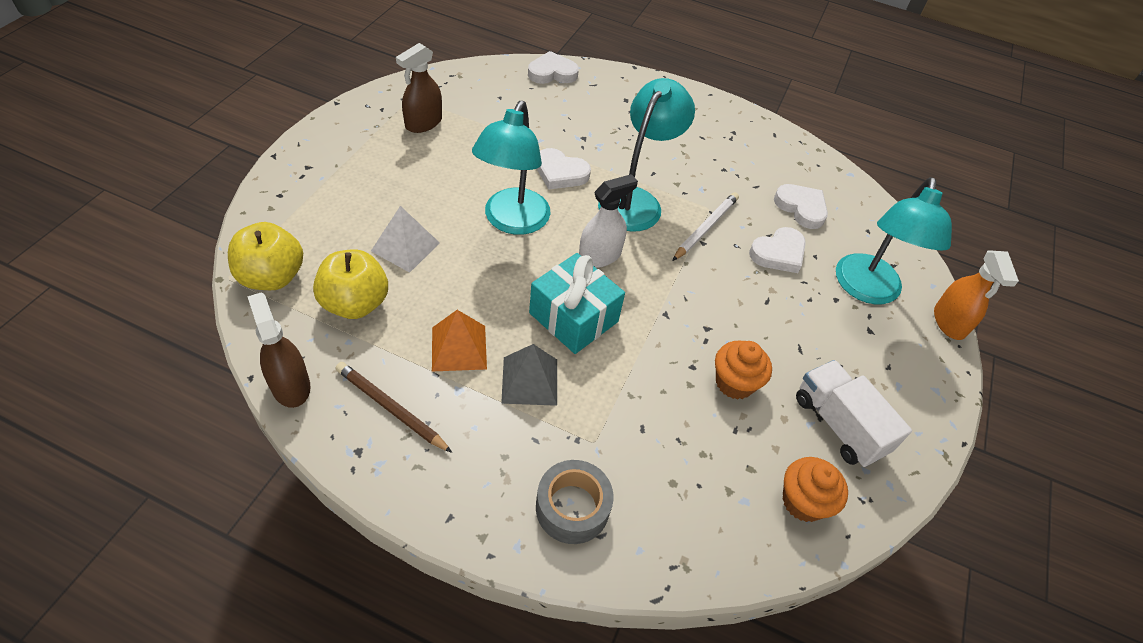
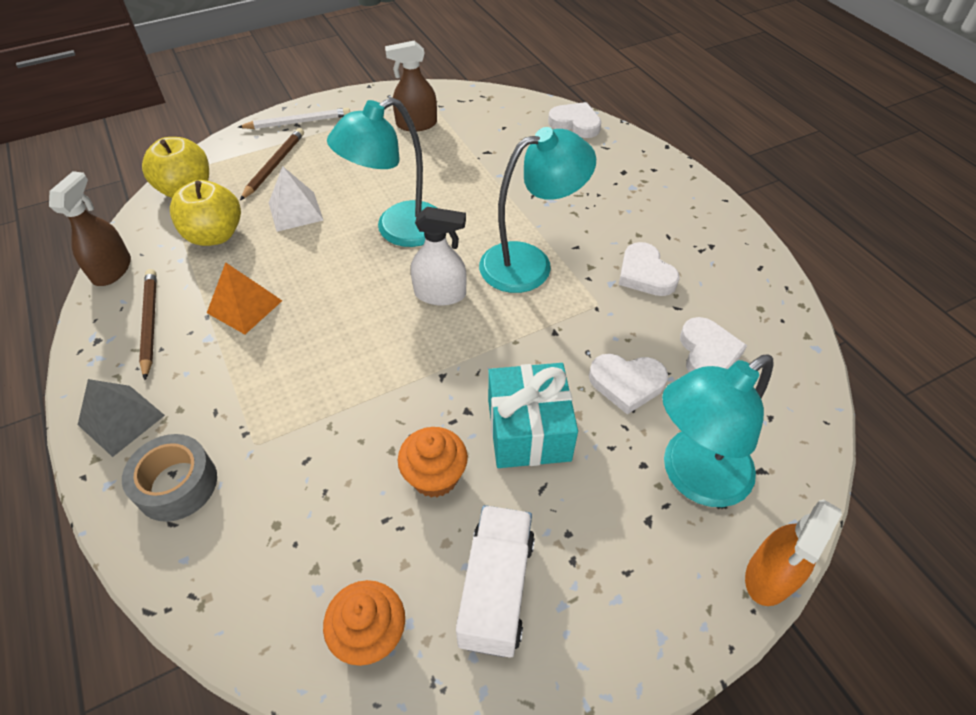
camera: 45 degrees right, 0 degrees up
(334, 215) = (274, 165): none -> brown pencil
(530, 380) = (265, 363): grey pyramid -> grey pyramid (121, 420)
(560, 173) = (485, 209): white heart -> white heart (645, 274)
(573, 317) = (358, 333): turquoise gift -> turquoise gift (529, 430)
(706, 228) = (573, 320): white pencil -> white pencil (298, 122)

